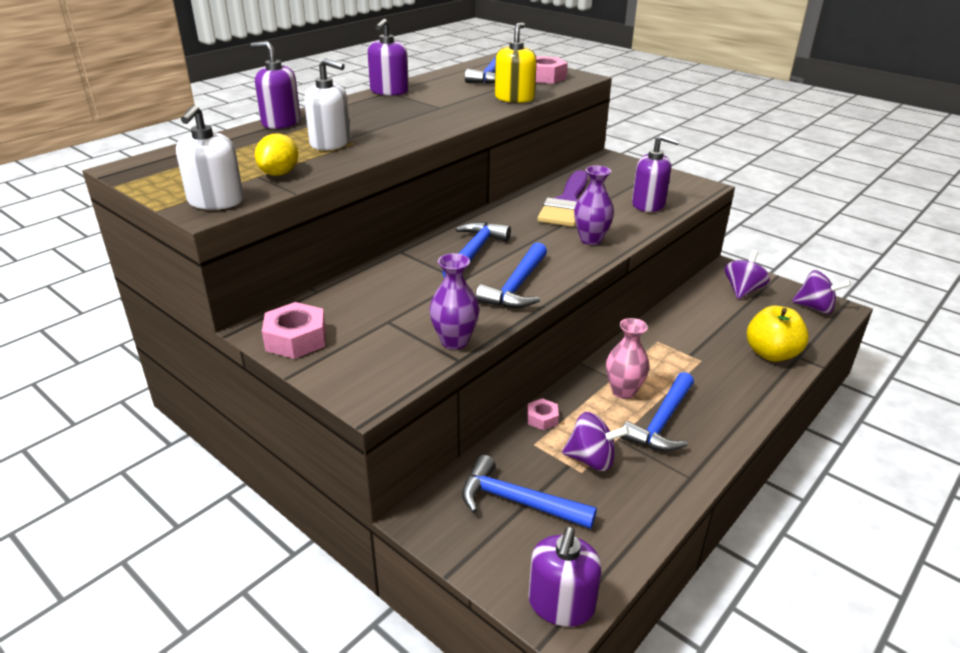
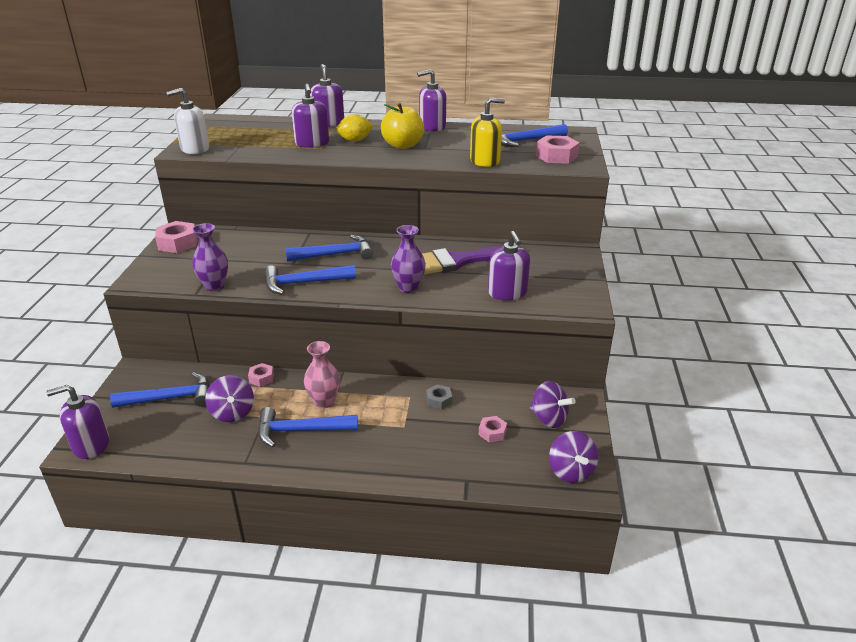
camera: 55 degrees right, 0 degrees up
(279, 173) = (249, 148): yellow lemon -> yellow lemon (355, 140)
(330, 143) = (312, 143): white soap dispenser -> purple soap dispenser
(517, 501) = (170, 398): blue hammer -> blue hammer turned 90 degrees clockwise
(676, 328) = (439, 400): none -> grey nut
(742, 290) = (549, 418): purple spinning top -> purple spinning top turned 45 degrees clockwise
(742, 321) = (492, 432): none -> pink nut
(771, 354) = (454, 462): yellow apple -> yellow apple (403, 145)

